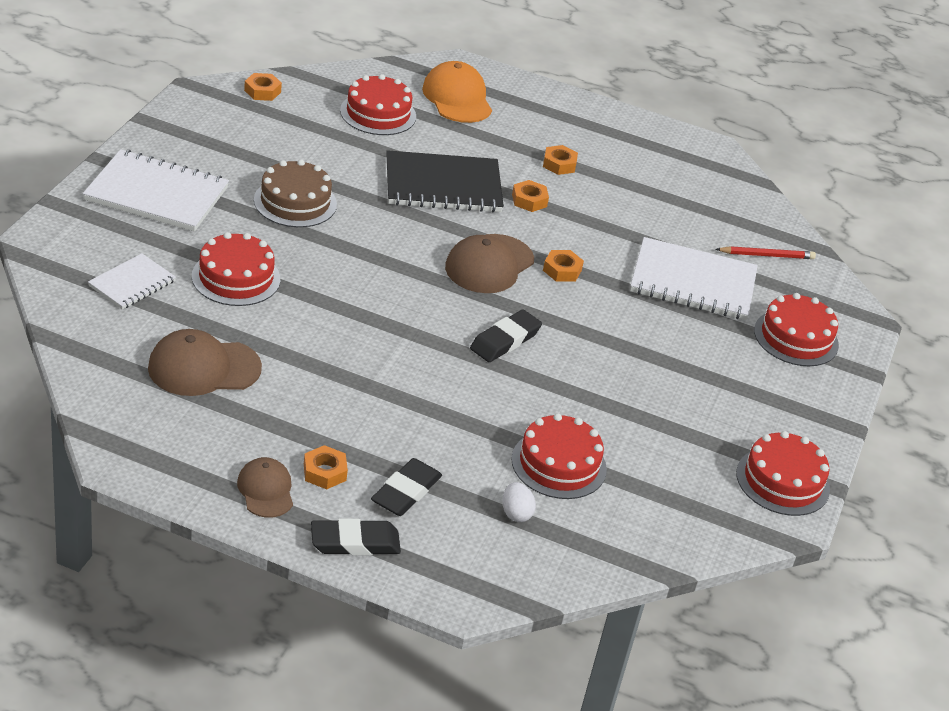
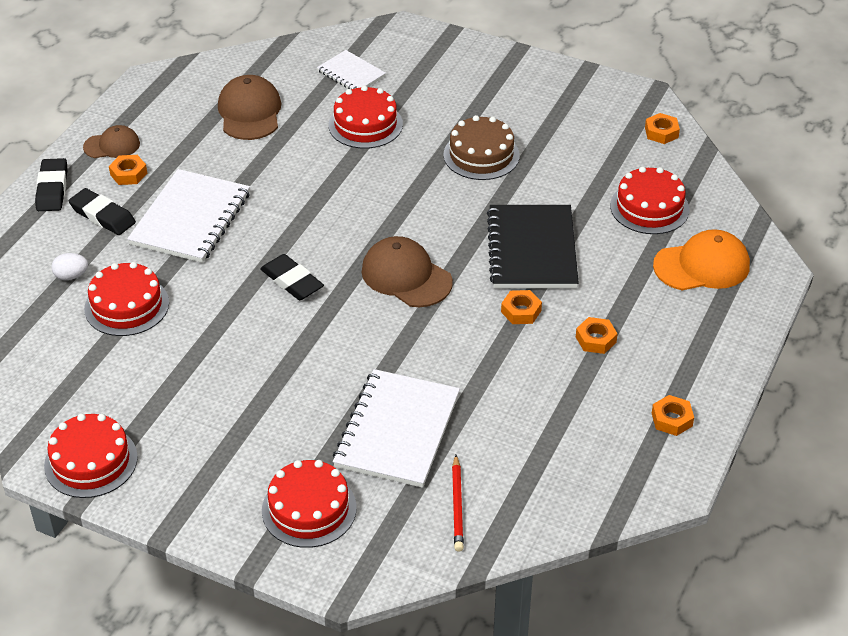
camera: 100 degrees right, 5 degrees up
(156, 194) = (475, 79): white notebook -> white notebook (190, 219)
(562, 270) = (404, 328): orange nut -> orange nut (672, 419)

